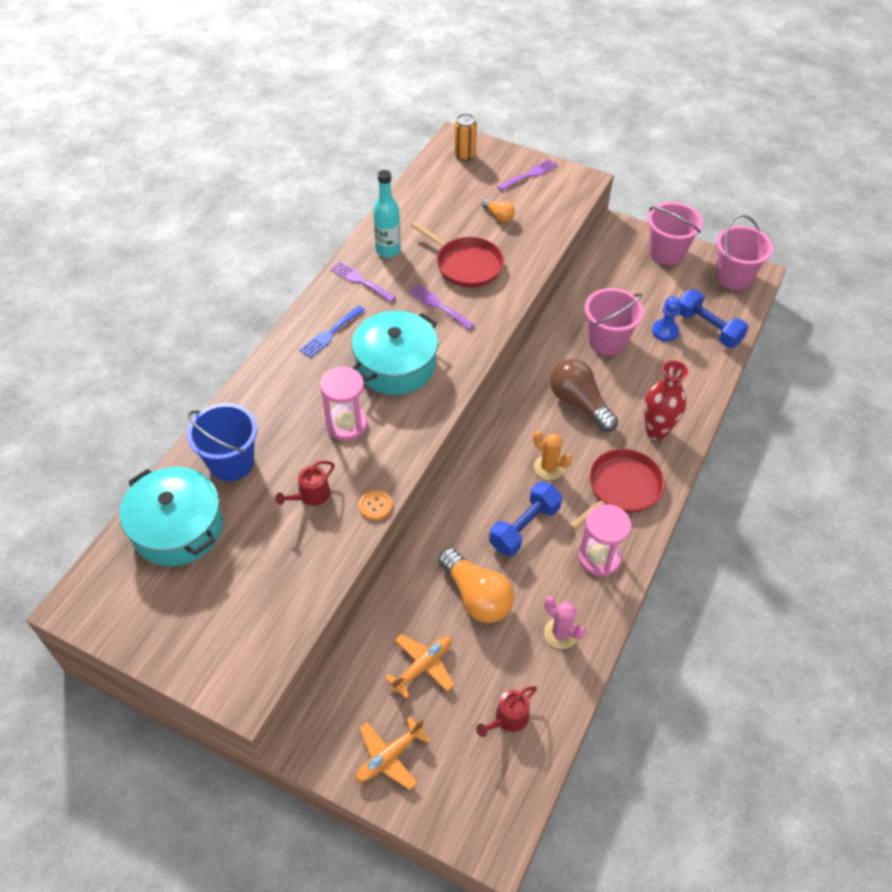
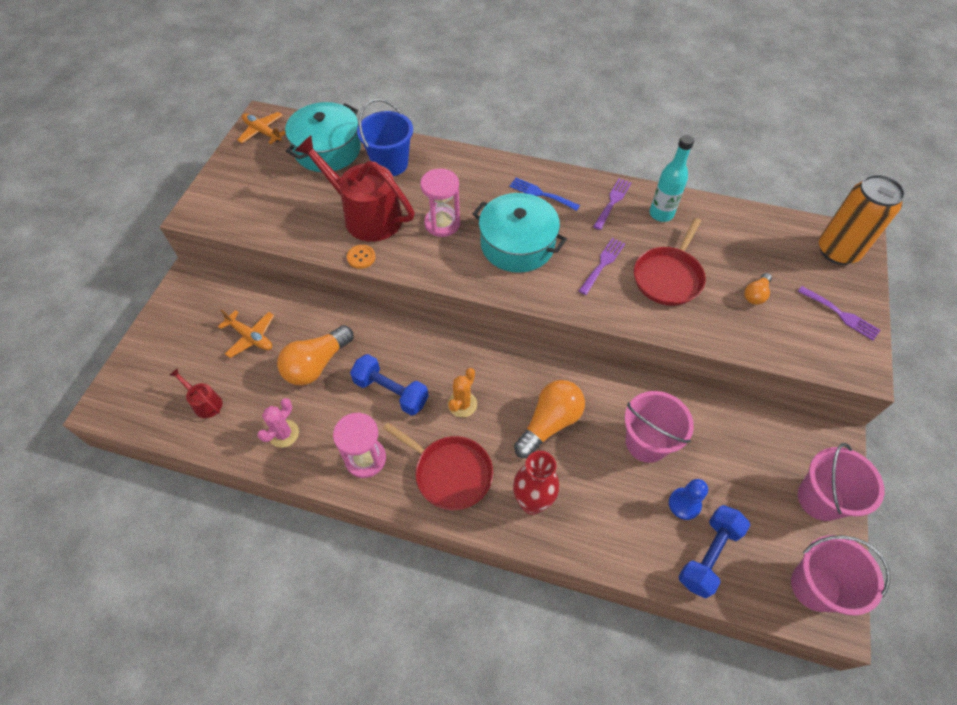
camera: 80 degrees right, 5 degrees up
(310, 495) = (366, 215): red watering can -> red watering can, size x2.26
(389, 757) = (177, 328): orange plane -> orange plane (262, 132)
(464, 155) = (837, 251): orange can -> orange can, size x1.80
(579, 403) = (549, 423): brown light bulb -> orange light bulb

